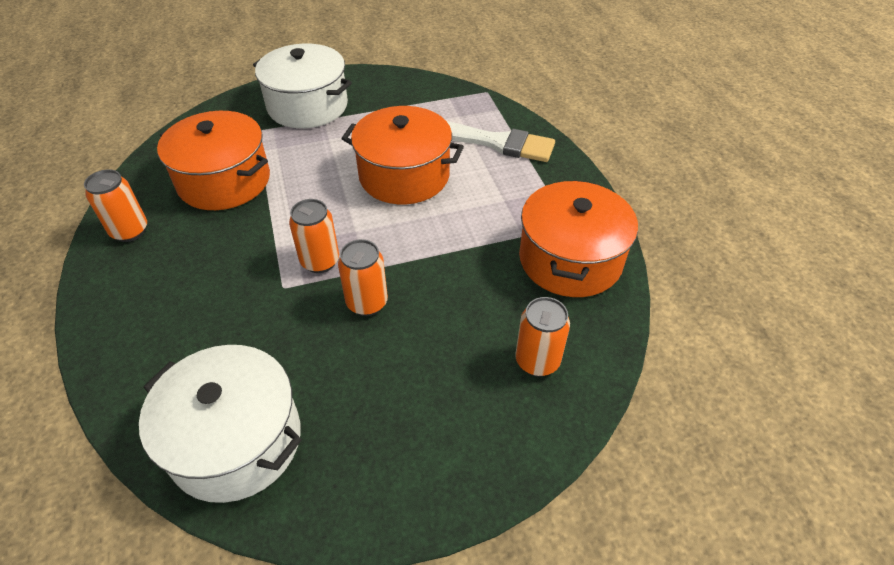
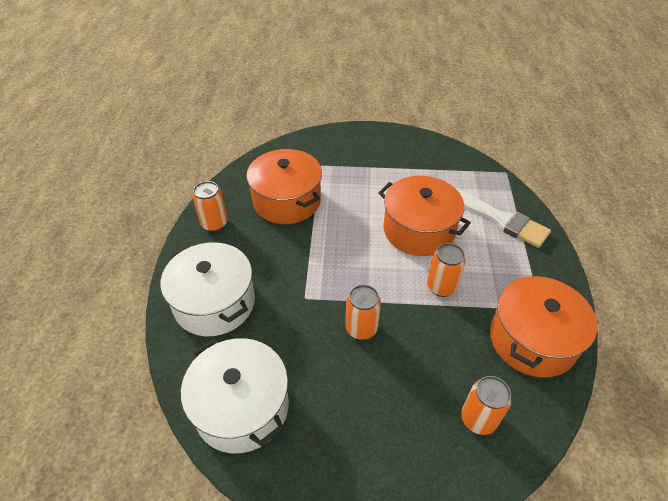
camera: 20 degrees right, 0 degrees up
(307, 106) = (362, 153): white pot -> white pot (214, 303)
(320, 261) = (336, 284): orange can -> orange can (441, 287)

